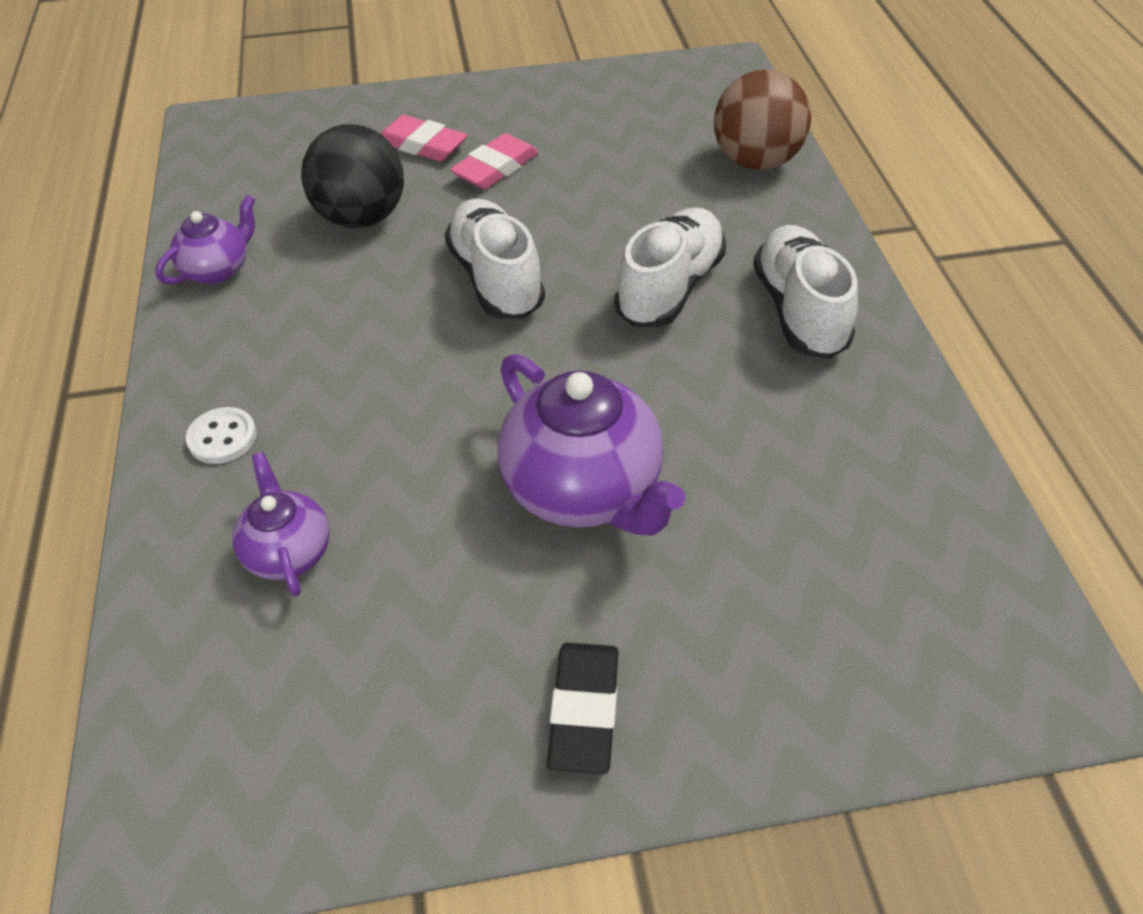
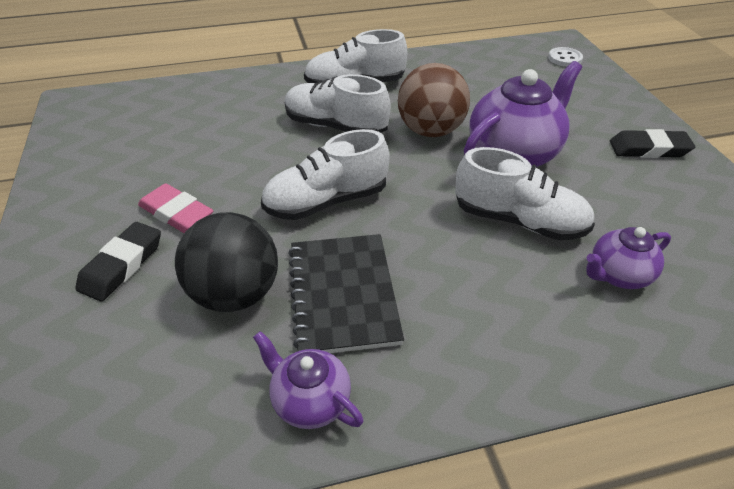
camera: 95 degrees left, 5 degrees down
(222, 437) = (532, 339): white button -> white button (564, 58)
(337, 291) = (343, 294): none -> black notebook
(420, 464) = (518, 221): none -> white shoe
(422, 145) = (122, 265): pink eraser -> black eraser
(756, 161) = (204, 94): brown ball -> brown ball (430, 131)

